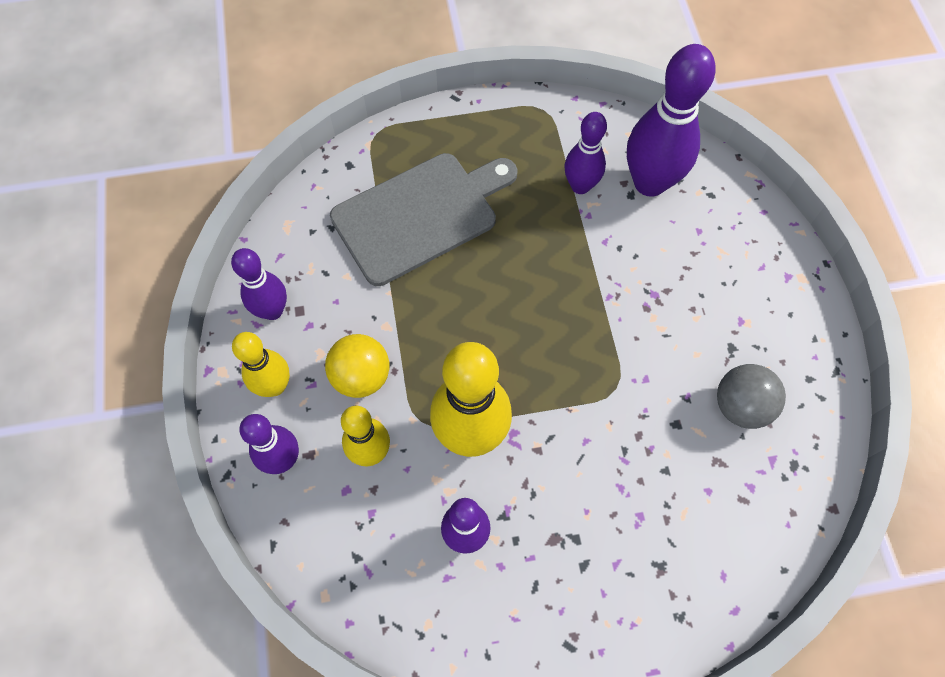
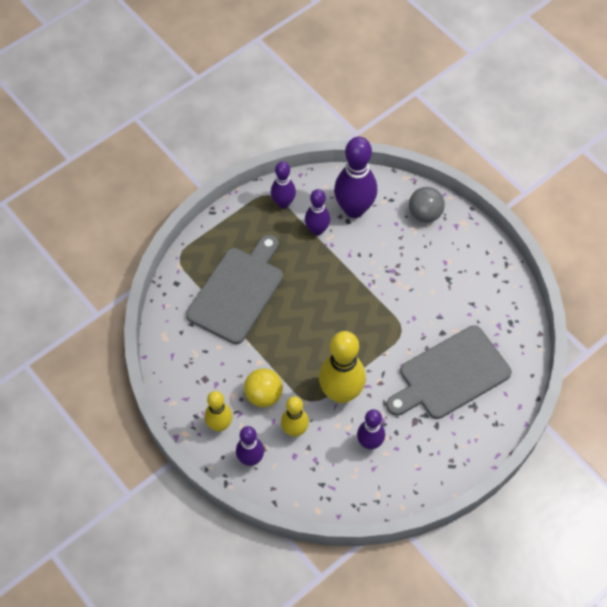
camera: 30 degrees left, 5 degrees down
(272, 310) = (190, 387): purple bowling pin -> purple bowling pin (283, 203)
(652, 496) = (450, 374): none -> grey cutting board
(740, 406) = (468, 306): grey ball -> grey ball (425, 214)

